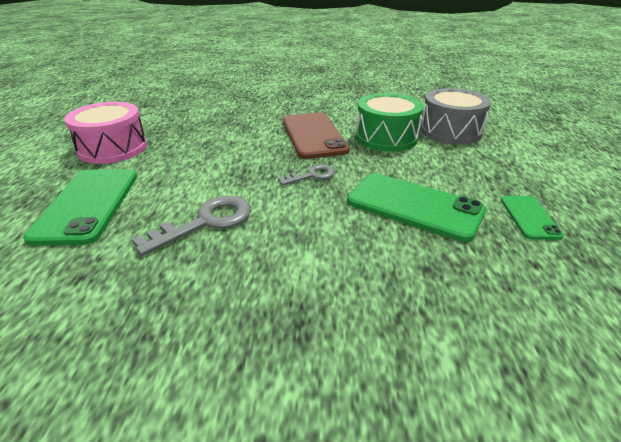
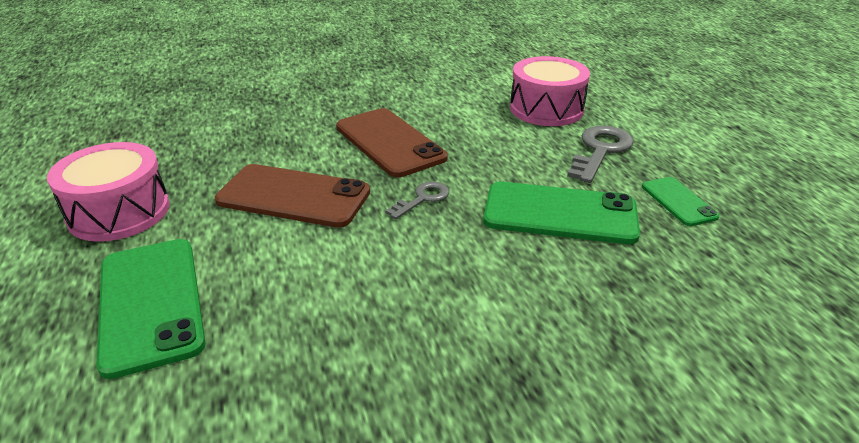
camera: 20 degrees left, 0 degrees up
(206, 222) = (333, 289): grey key -> grey key (600, 151)
(223, 158) = (293, 196): none -> brown phone
(386, 137) = (479, 130): green drum -> none
(450, 131) = (546, 109): grey drum -> pink drum

